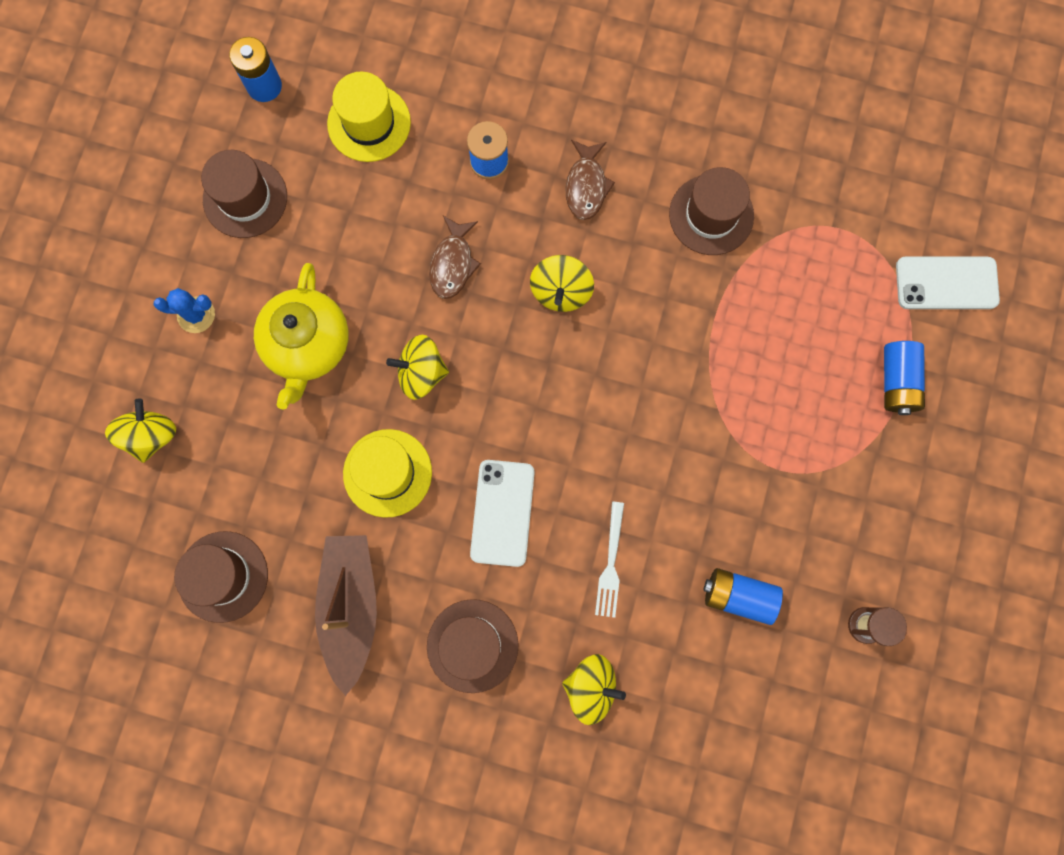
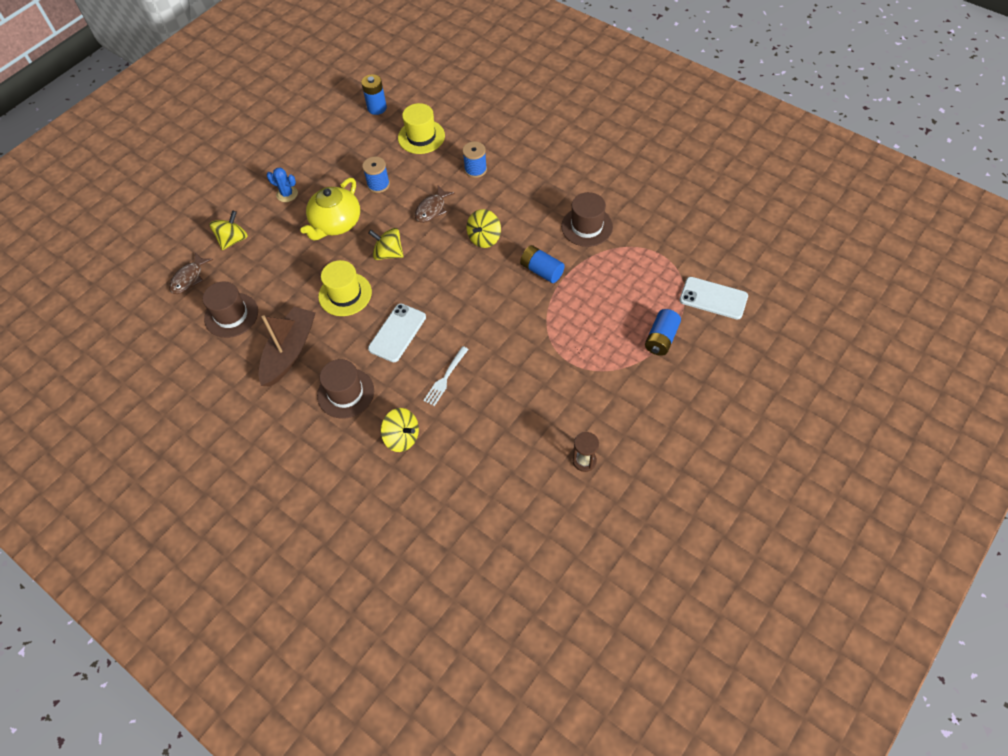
camera: 25 degrees right, 20 degrees down
(245, 198) = (340, 151): brown hat -> none
(342, 244) = (378, 184): none -> blue spool
(586, 186) = (523, 194): brown fish -> brown fish (189, 278)
(738, 596) = (513, 419): blue battery -> blue battery (541, 271)

